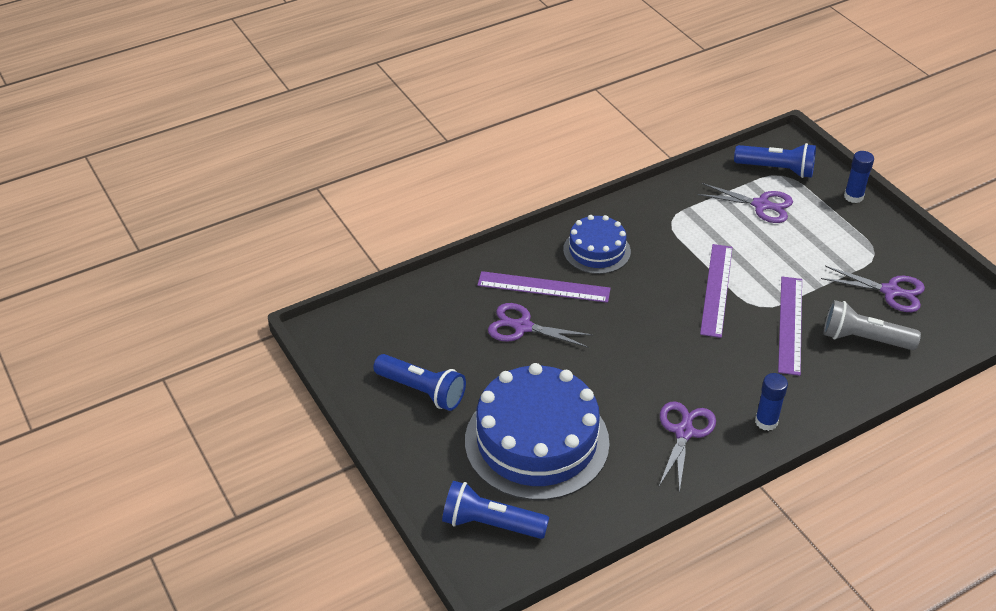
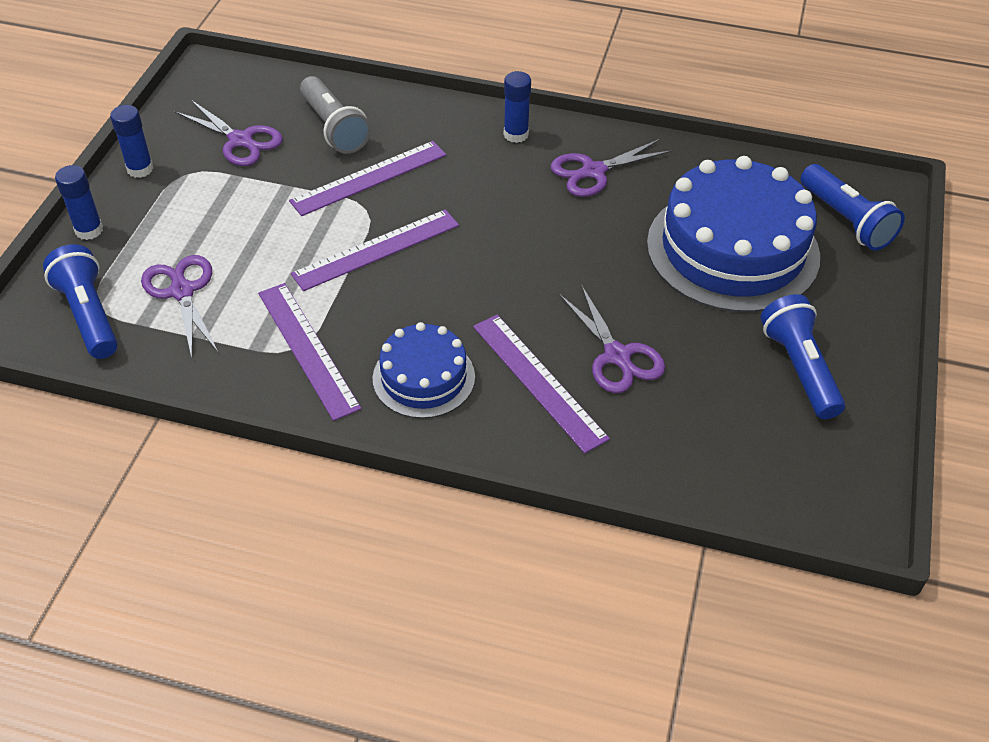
camera: 135 degrees left, 5 degrees up
(665, 224) = (307, 349): none -> purple ruler
(890, 291) = (240, 140): purple scissors -> purple scissors turned 150 degrees clockwise
(898, 238) = (140, 169): none -> blue glue stick

